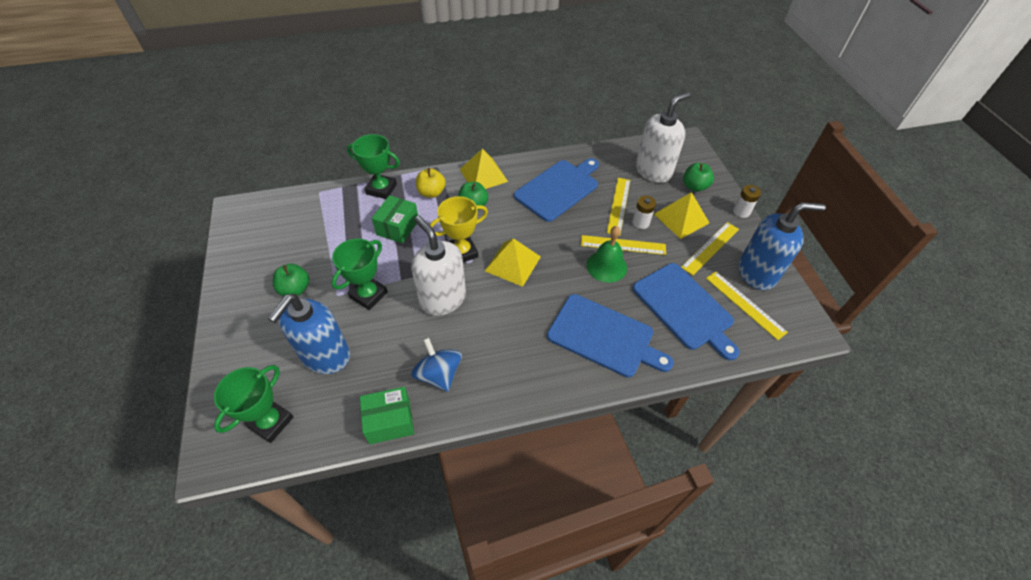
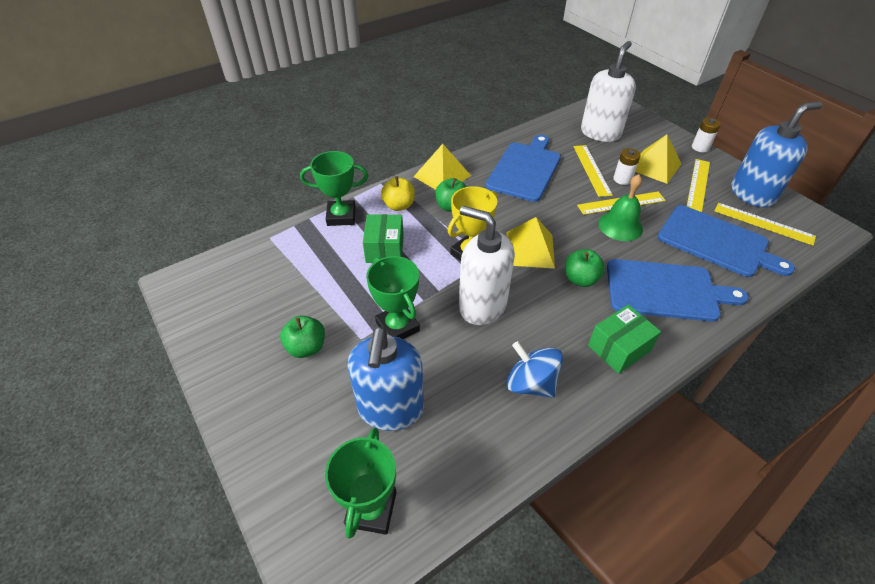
camera: 20 degrees left, 5 degrees down
(368, 295) = (397, 326): green trophy -> green trophy turned 45 degrees counterclockwise
(390, 421) = (512, 453): green box -> green box (619, 348)
(694, 186) = (645, 137): green apple -> green apple (580, 279)

